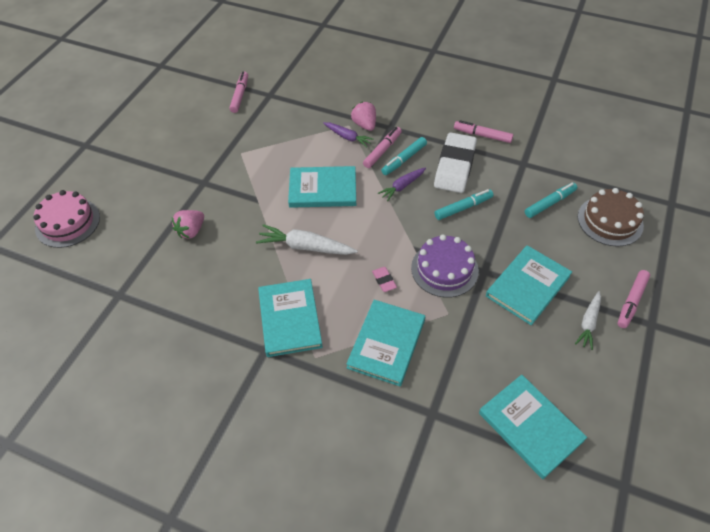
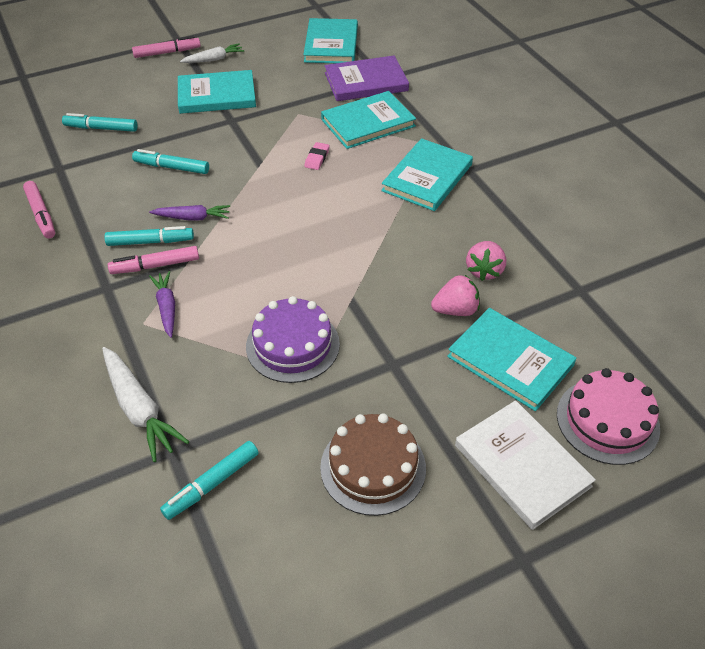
camera: 140 degrees left, 5 degrees down
(104, 177) = (521, 466): none -> white book
(240, 95) = (211, 484): pink marker -> turquoise marker
(306, 247) = (352, 222): white carrot -> white carrot (139, 409)
(323, 189) = (270, 265): turquoise book -> turquoise book (510, 361)
(364, 125) = (126, 310): pink strawberry -> pink strawberry (484, 271)
(440, 394) = (366, 82): none -> purple book
(444, 269) = (258, 138): purple cake -> purple cake (292, 345)
(454, 166) = (117, 204): white eraser -> none
(610, 221) = (85, 93): brown cake -> brown cake (373, 467)

